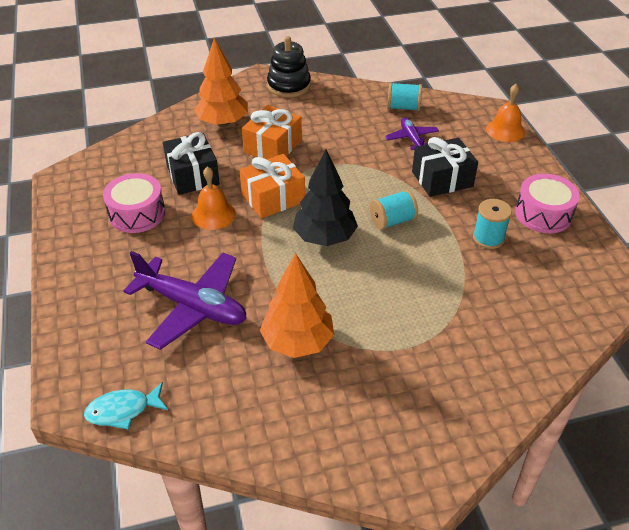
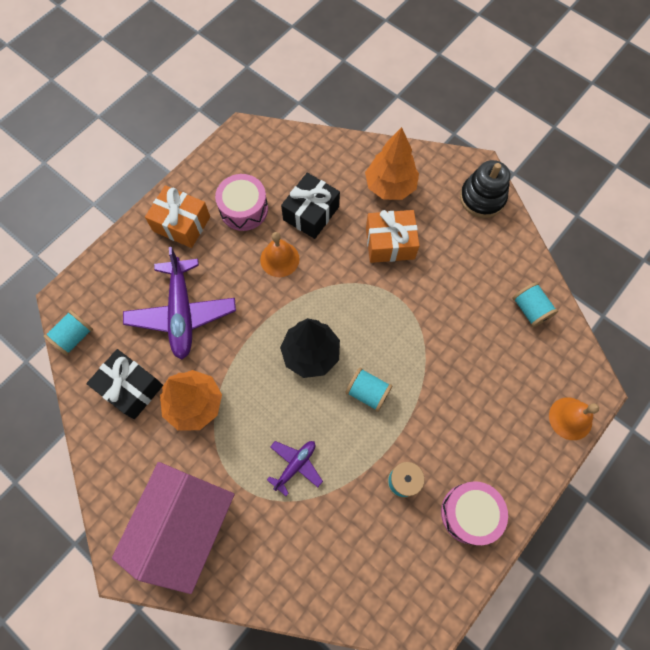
camera: 55 degrees right, 25 degrees up
(123, 410) = (74, 337): turquoise fish -> turquoise spool
(273, 198) = (328, 287): orange gift -> orange gift (181, 224)
(411, 139) = (489, 344): purple plane -> purple plane (295, 465)
(419, 409) = (186, 525): none -> pink house
(442, 179) = (452, 401): black gift -> black gift (131, 388)

